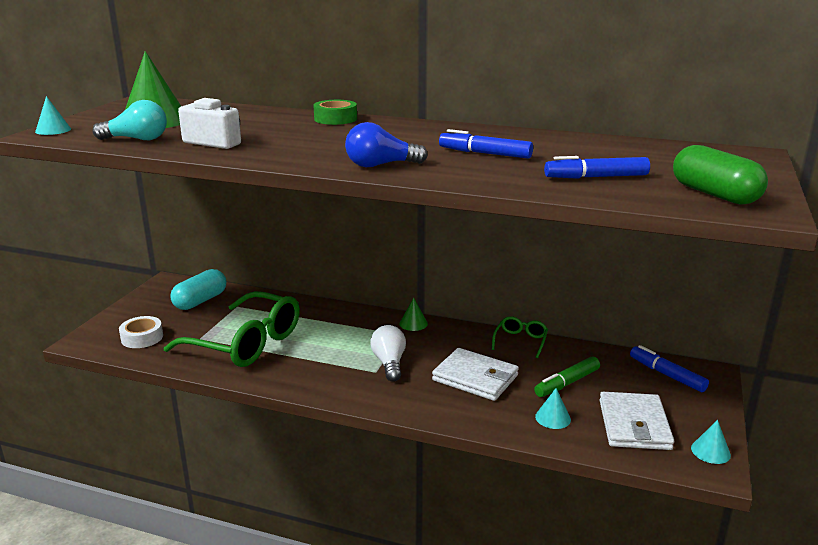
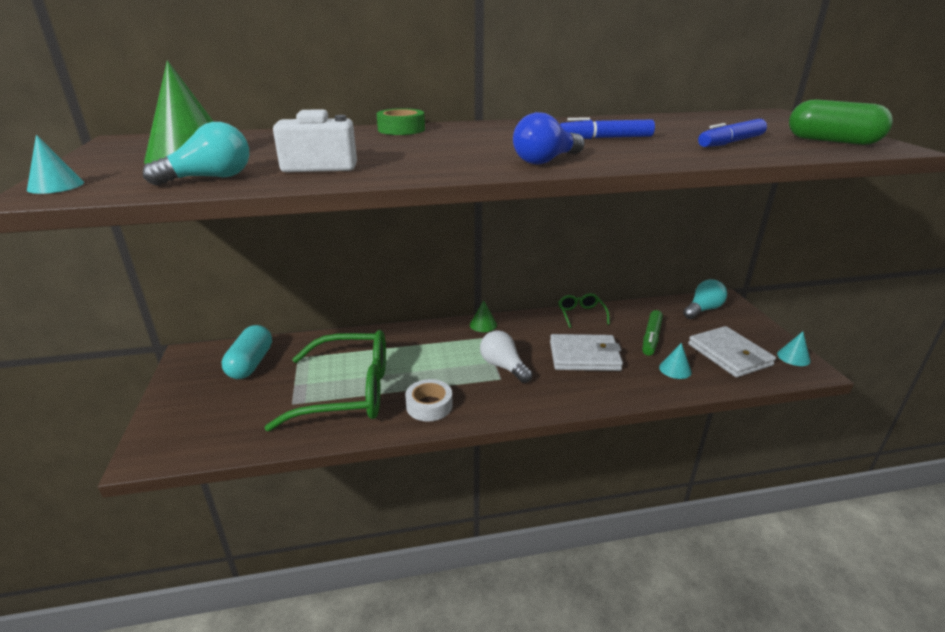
camera: 30 degrees left, 5 degrees up
(142, 337) = (221, 425): white tape -> white tape (429, 406)
(667, 375) = (703, 309): blue marker -> turquoise light bulb

